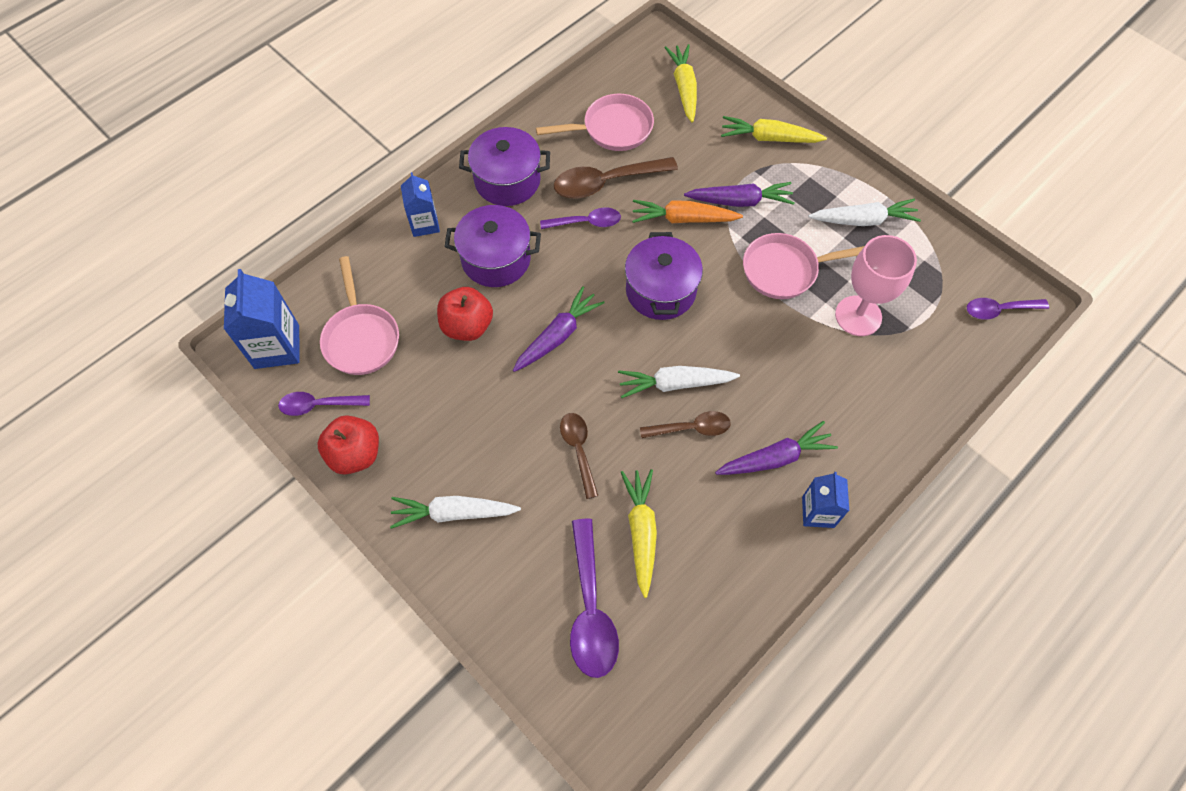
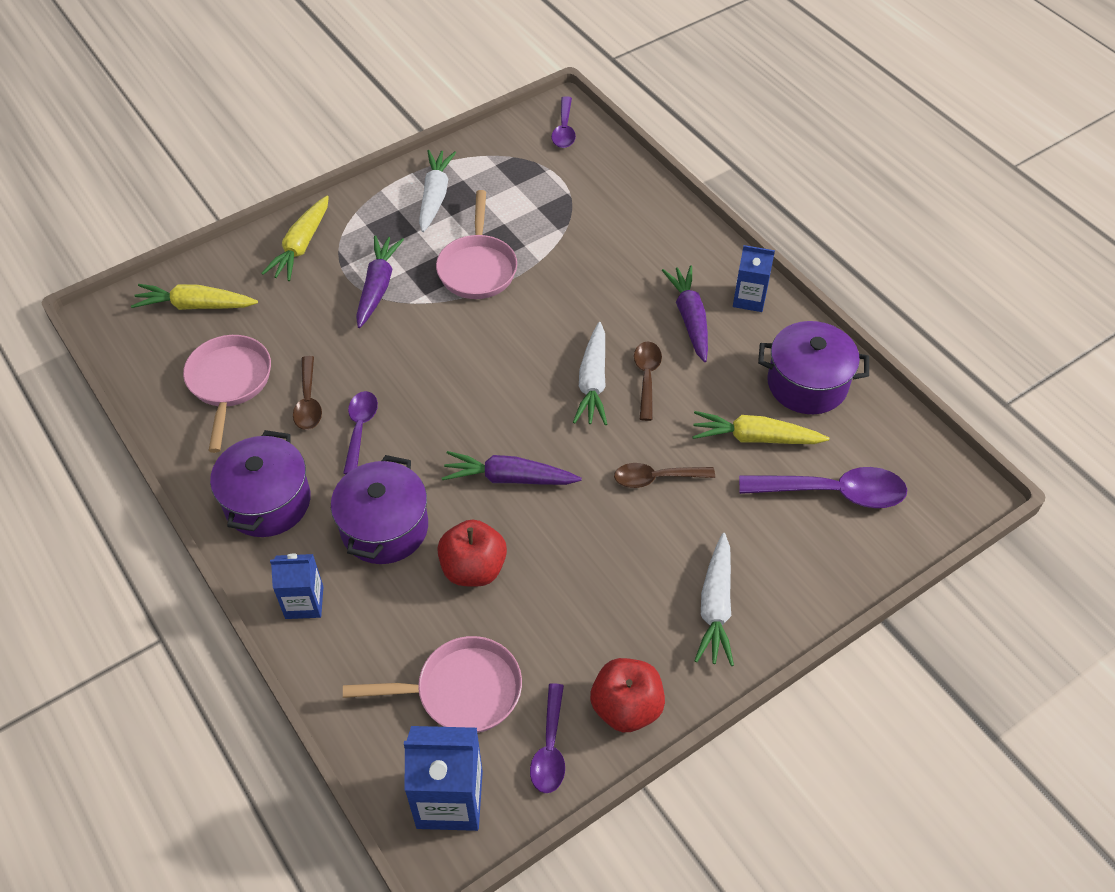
camera: 80 degrees left, 10 degrees down
(558, 335) = (509, 478): purple carrot -> purple carrot turned 45 degrees counterclockwise
(606, 183) = (308, 401): brown spoon -> brown spoon, size x0.62
(660, 291) = (474, 375): purple pot -> purple pot (807, 384)
(683, 219) = (385, 339): orange carrot -> none
(858, 316) = (546, 225): pink goblet -> none

